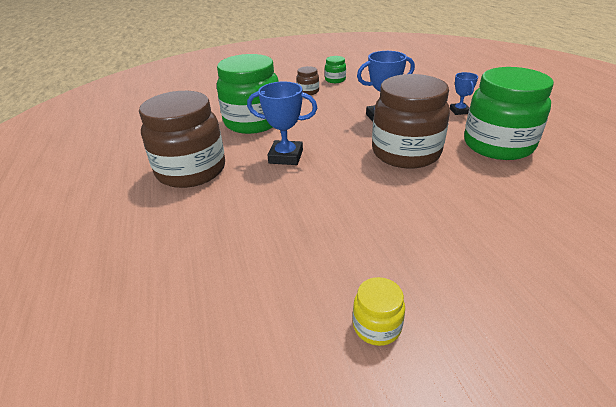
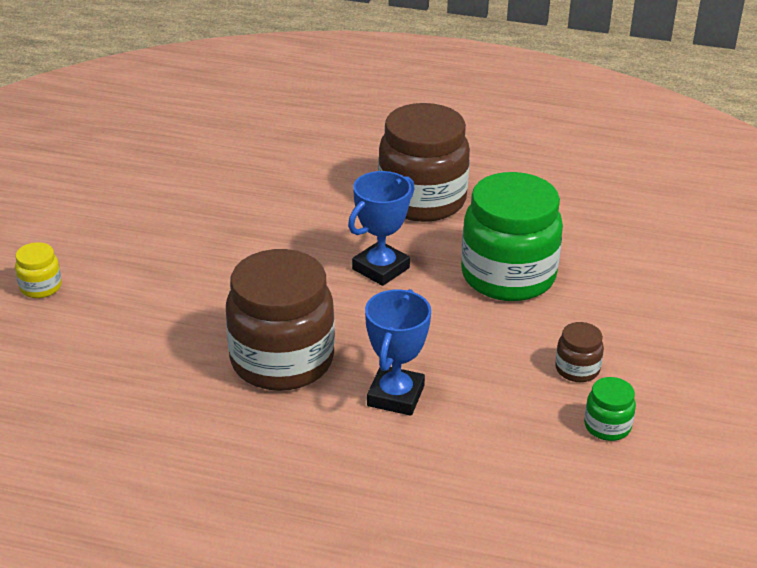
camera: 120 degrees right, 0 degrees up
(376, 326) = (107, 223): yellow jar -> yellow jar (41, 287)
(459, 111) = (328, 492): blue trophy -> none
(498, 145) = (202, 452): green jar -> none

